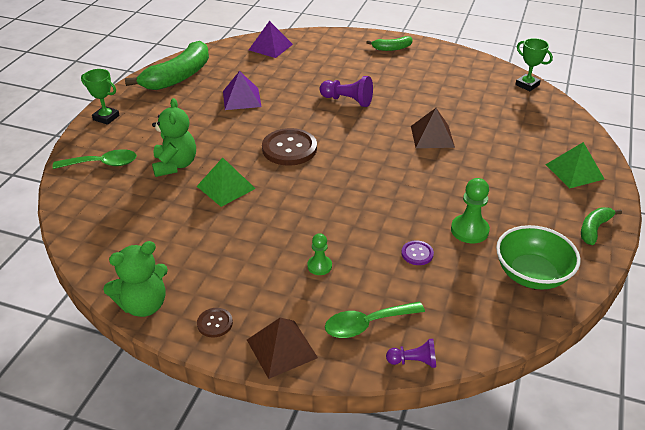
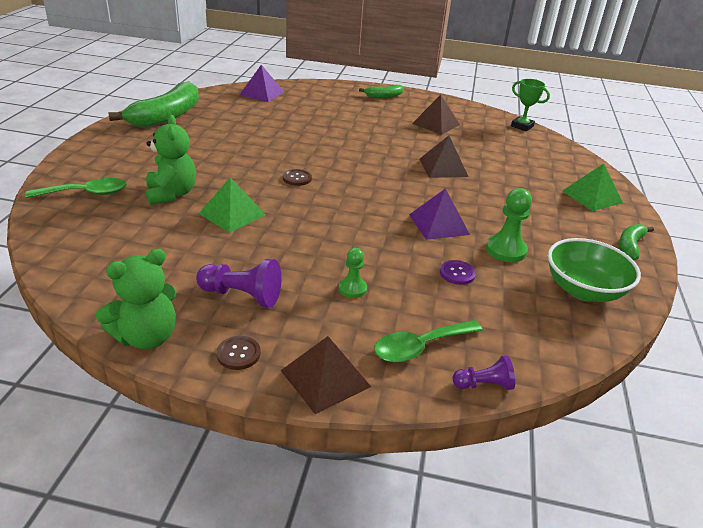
camera: 10 degrees left, 5 degrees down
(106, 118) = (88, 151): green trophy -> none
(241, 98) = (238, 135): purple pyramid -> purple pyramid (438, 224)
(289, 148) = (297, 178): brown button -> brown button, size x0.49
(347, 100) = (350, 137): purple pawn -> purple pawn (242, 295)
(437, 83) = (436, 124): none -> brown pyramid

